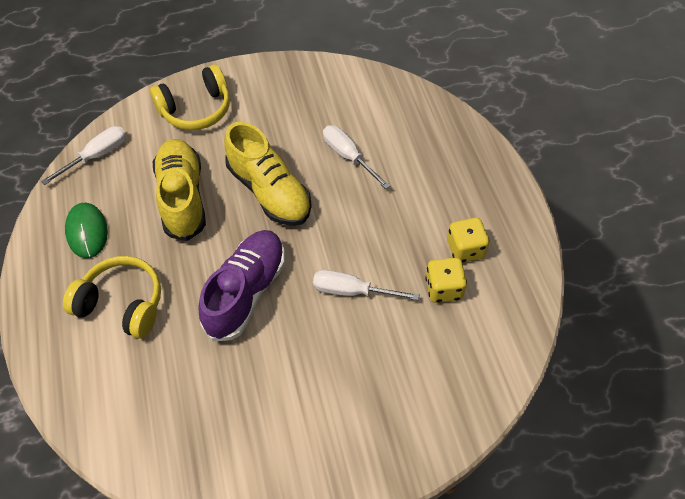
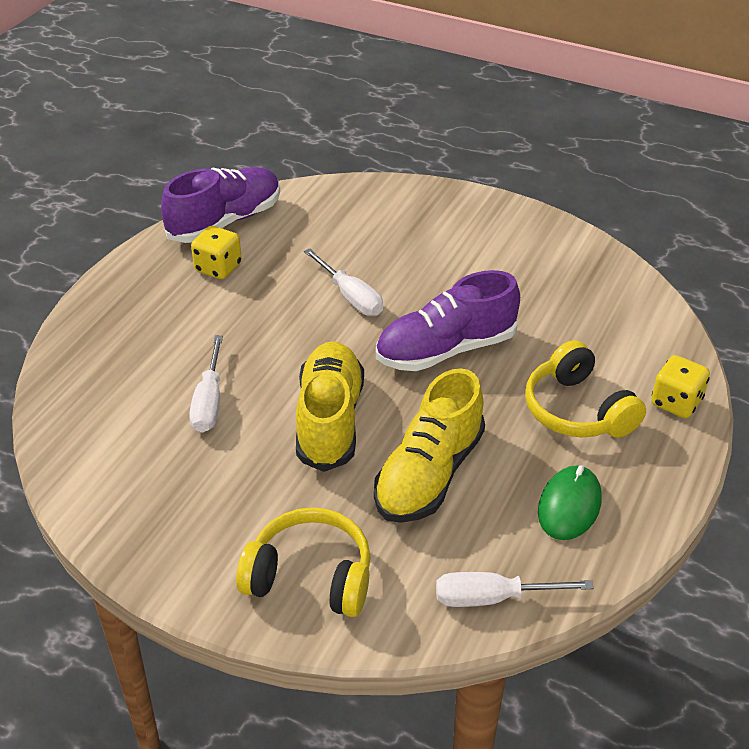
camera: 140 degrees left, 15 degrees down
(443, 288) = (274, 256): yellow dice -> yellow dice (676, 402)
(517, 294) = (225, 221): none -> purple shoe

